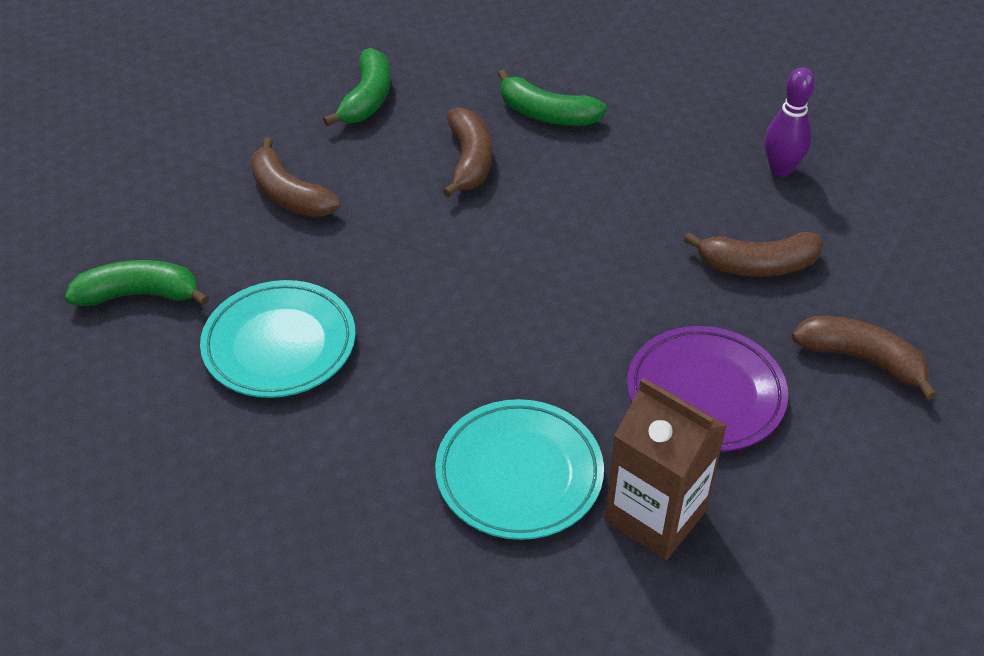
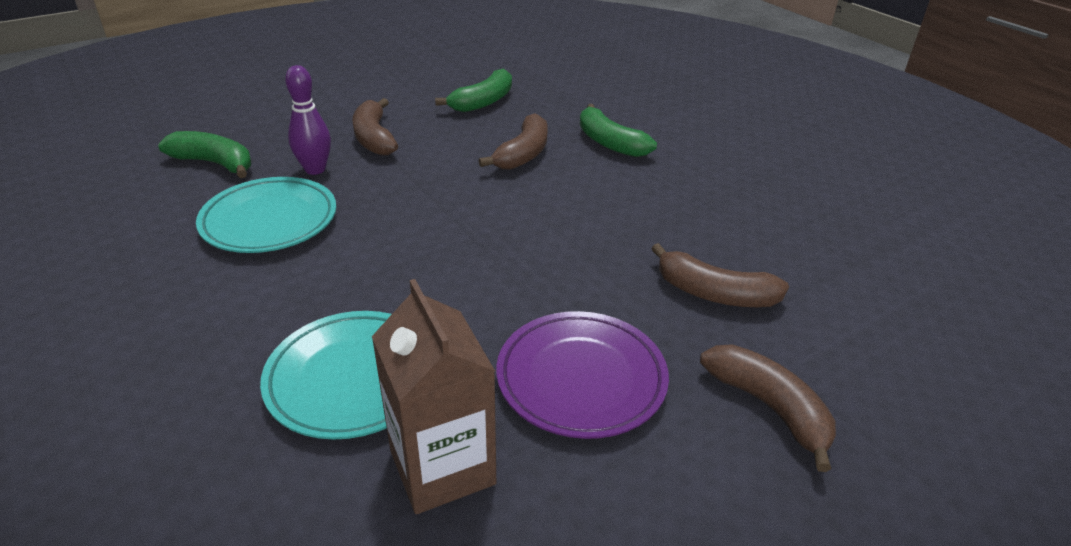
camera: 25 degrees right, 10 degrees down
(781, 169) = (790, 231): purple bowling pin -> purple bowling pin (315, 169)

